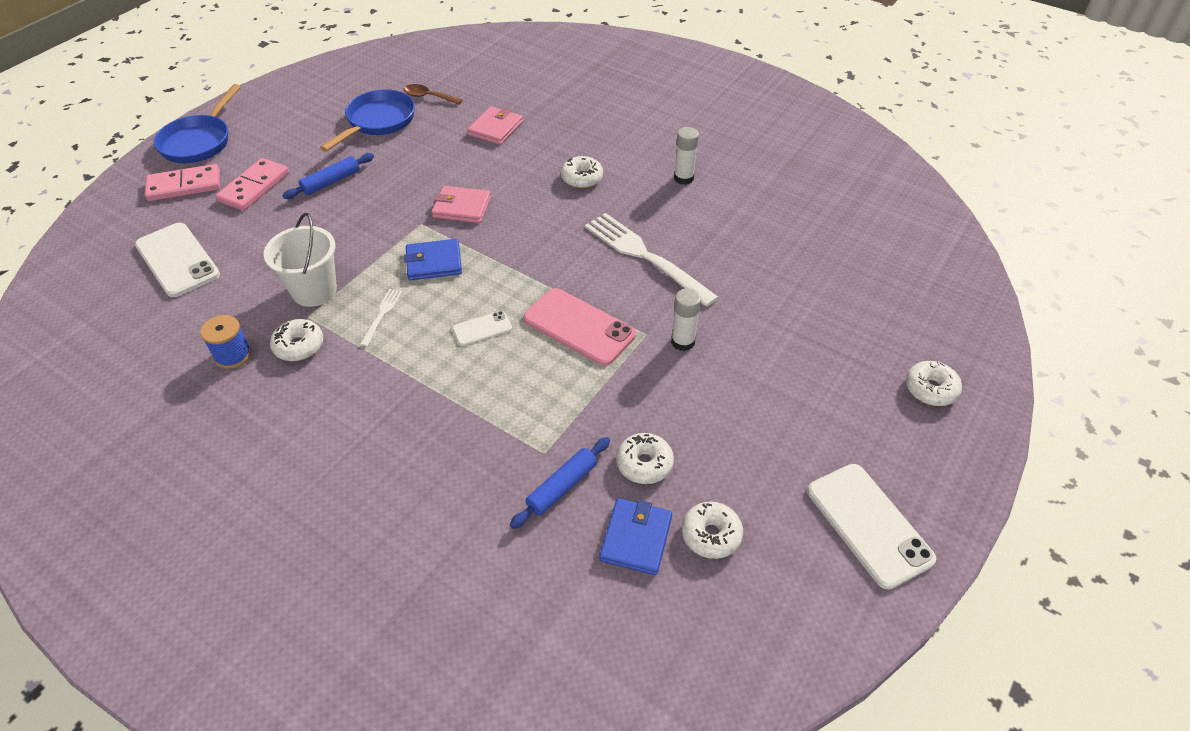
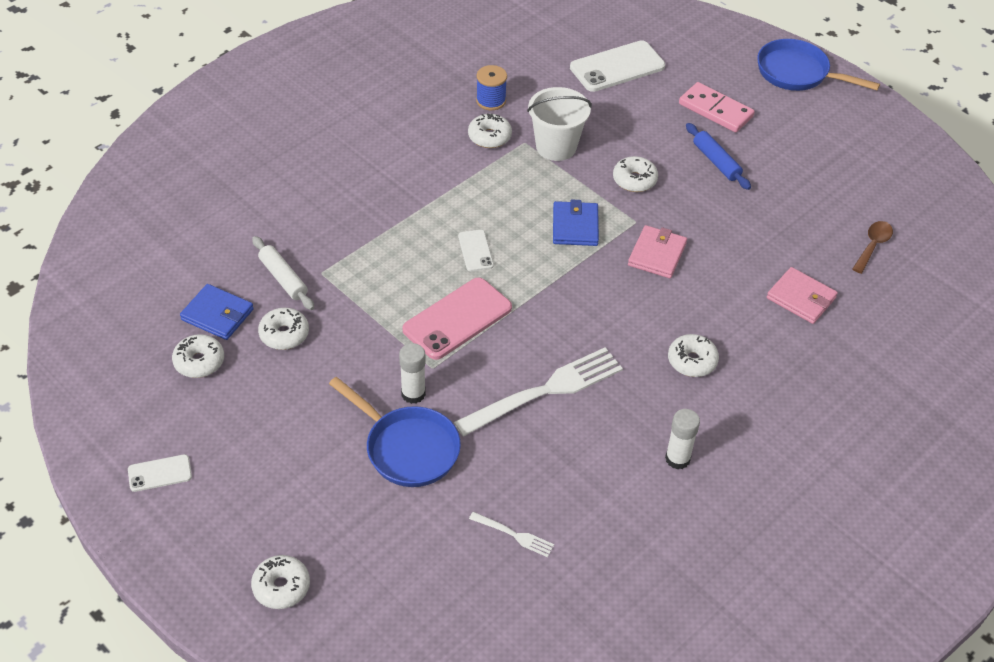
camera: 100 degrees right, 0 degrees up
(184, 186) = (725, 67): pink domino -> none
(362, 230) = (634, 180): none -> white donut
(378, 122) = (823, 201): blue pan -> blue pan (407, 448)
(381, 315) = (512, 187): white fork -> white fork (514, 535)
(562, 487) = (283, 278): blue rolling pin -> white rolling pin
(869, 524) = (160, 473): white phone -> white phone, size x0.52

